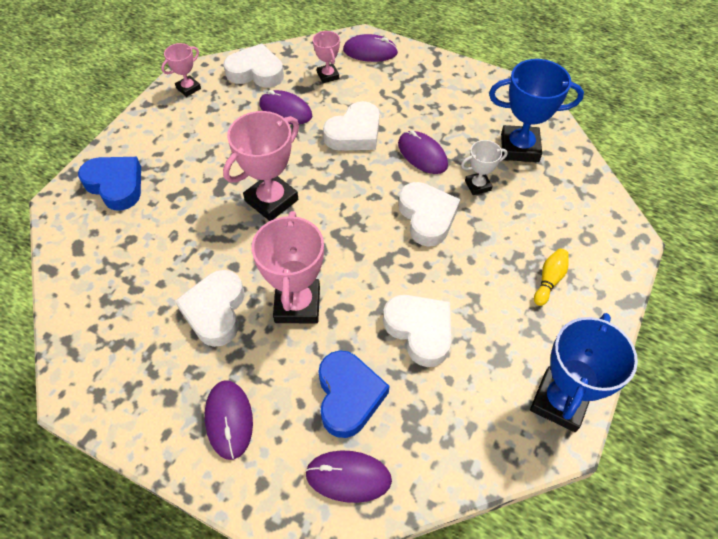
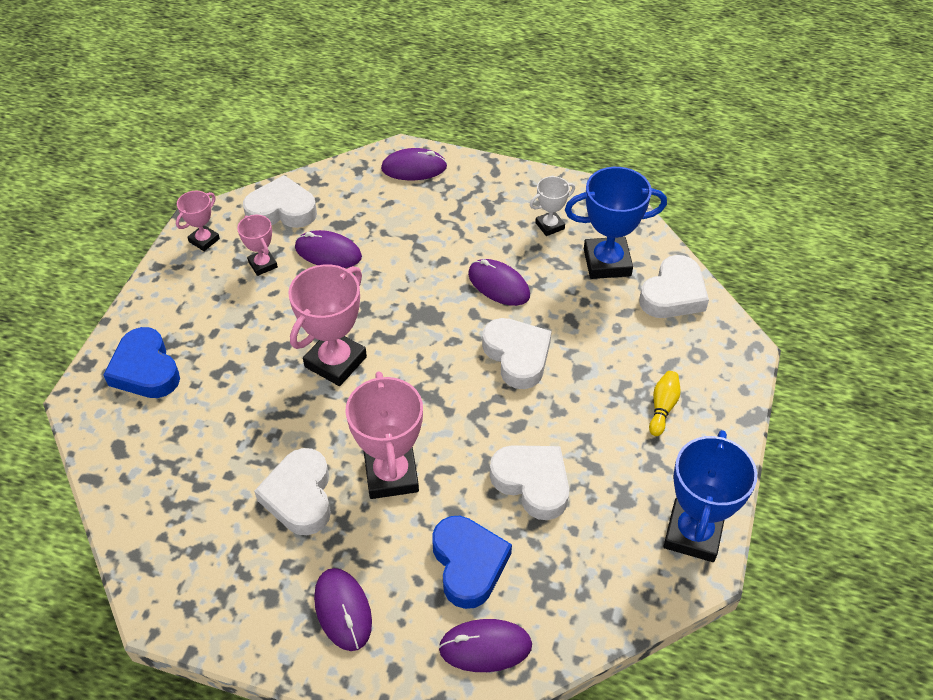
camera: 10 degrees left, 5 degrees down
(116, 185) = (145, 370): blue heart -> blue heart turned 150 degrees counterclockwise
(328, 75) = (369, 204): pink trophy -> pink trophy (263, 264)
(354, 133) = (415, 269): white heart -> white heart (673, 294)
(477, 185) = (567, 312): white trophy -> white trophy (549, 226)

